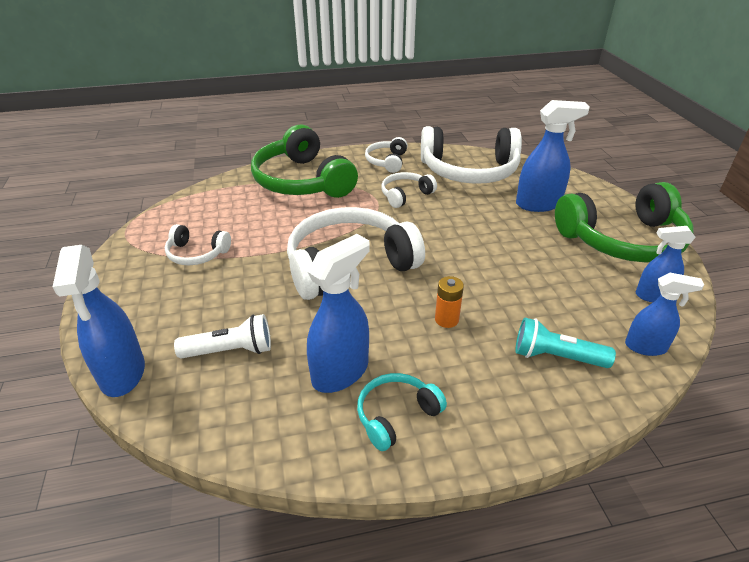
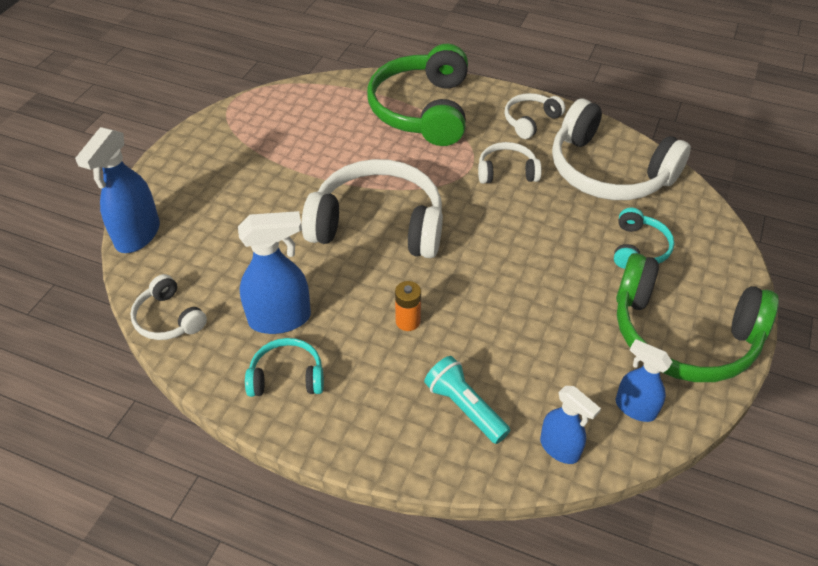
camera: 35 degrees right, 10 degrees up
(197, 254) = (266, 151): white headphones -> white headphones (168, 318)
(230, 351) = (219, 256): white flashlight -> none
(538, 204) = (638, 248): blue spray bottle -> turquoise headphones

